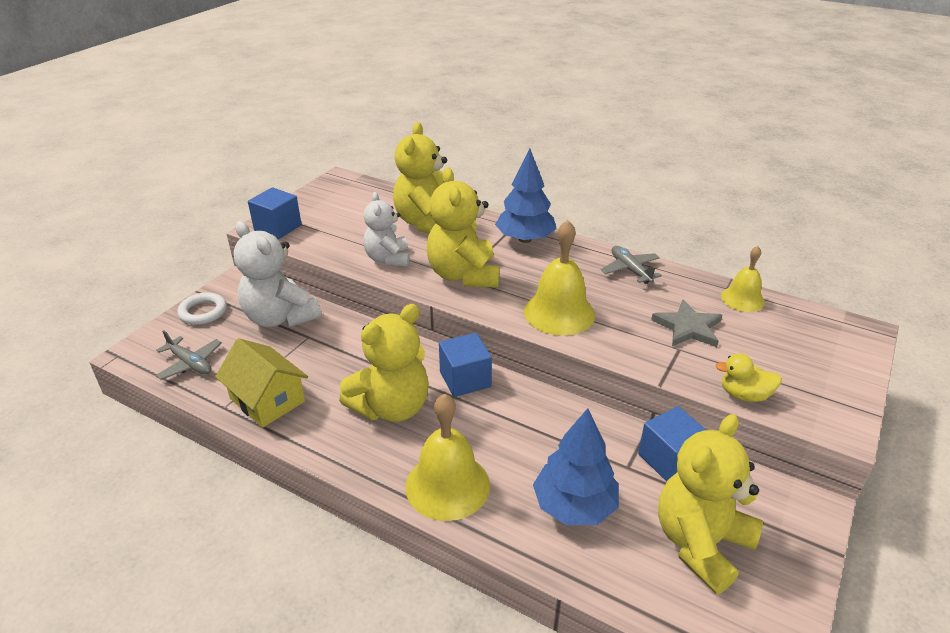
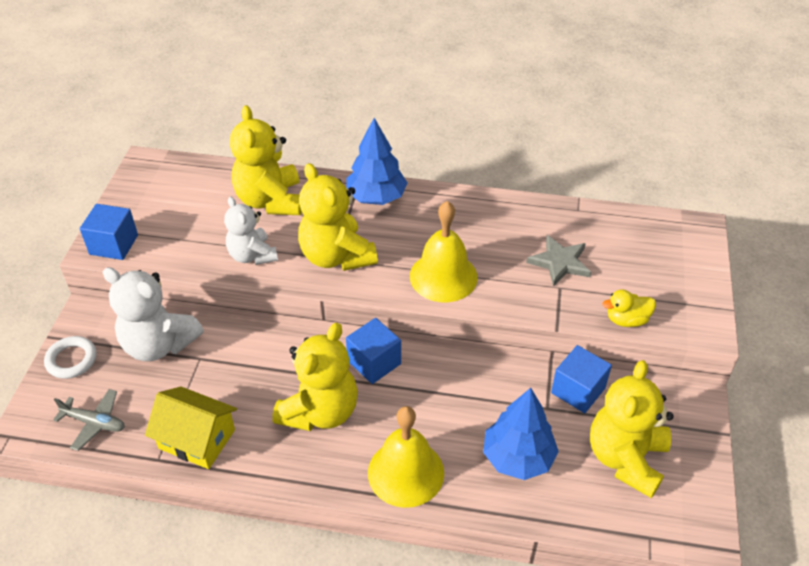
camera: 20 degrees left, 10 degrees up
(630, 270) = (488, 210): grey plane -> none
(742, 299) = (595, 219): yellow bell -> none

